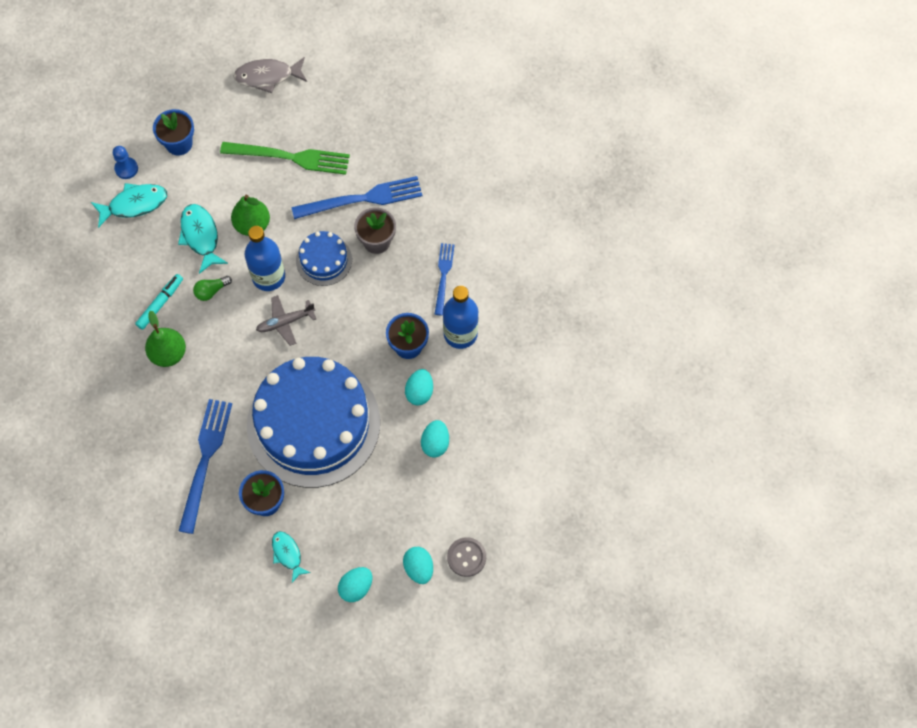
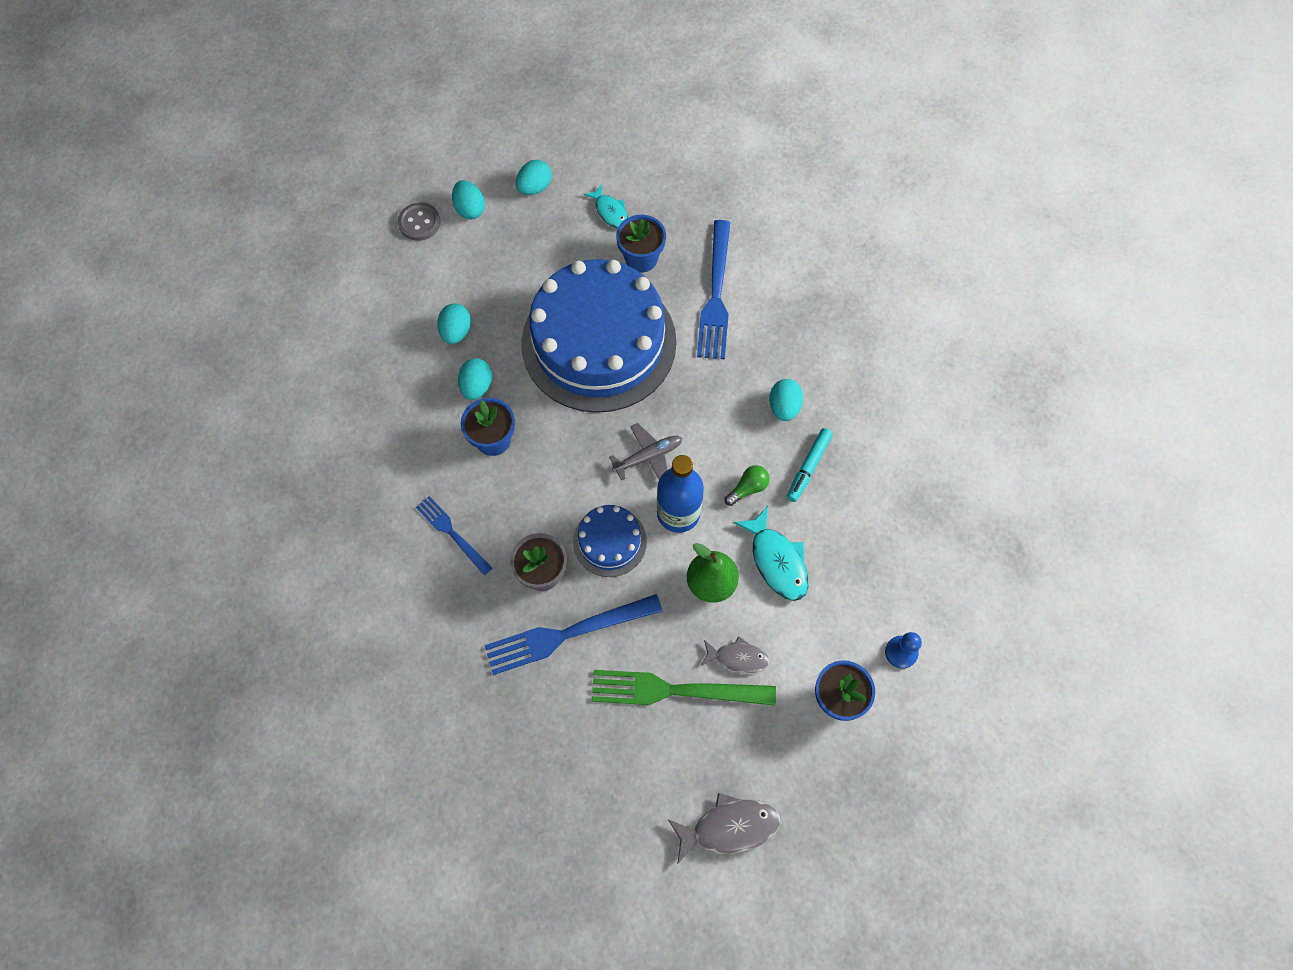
camera: 175 degrees right, 0 degrees up
(134, 204) = (876, 599): turquoise fish -> none
(168, 354) = (784, 407): green pear -> turquoise egg
(242, 174) = (738, 658): none -> grey fish
(443, 276) = (452, 533): blue fork -> blue fork turned 135 degrees clockwise
(460, 334) = (429, 460): blue bottle -> none

